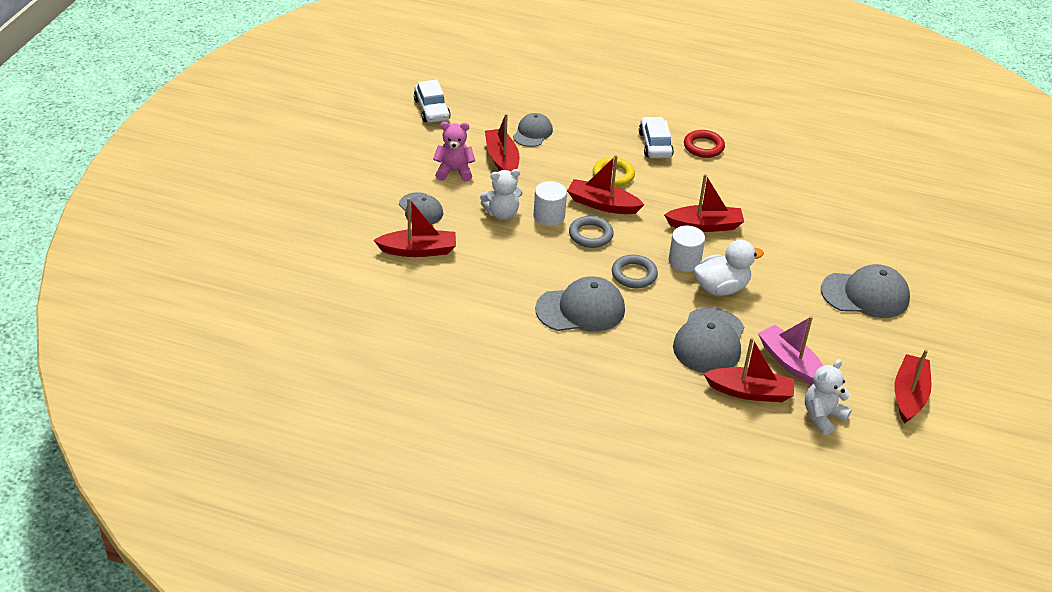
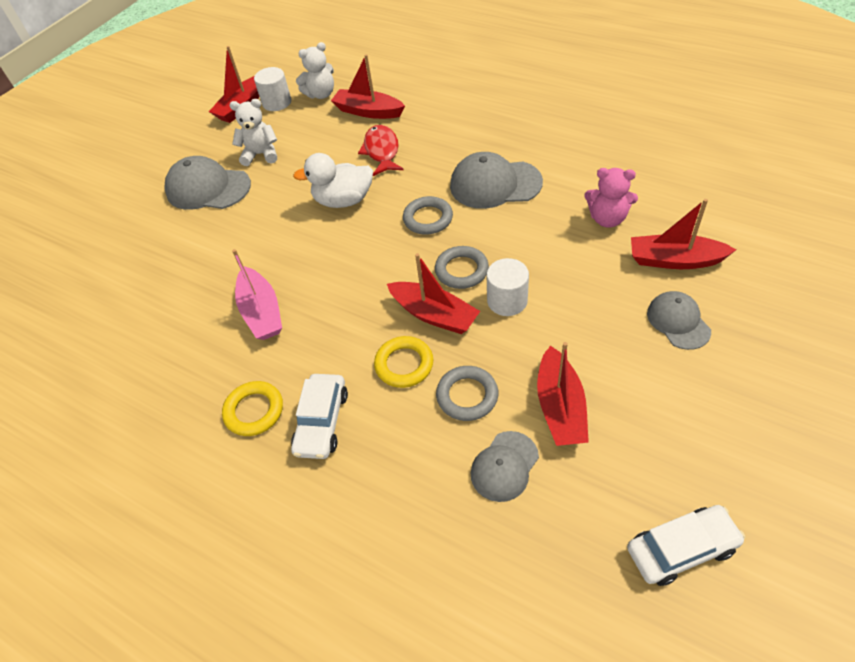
camera: 160 degrees left, 10 degrees up
(431, 109) = (681, 549): white car -> white car turned 75 degrees clockwise
(454, 171) = (634, 389): pink teddy bear -> pink teddy bear (607, 219)
(502, 213) = (567, 308): white teddy bear -> white teddy bear (261, 154)
(564, 162) = (467, 396): none -> grey ring
(684, 261) = (367, 232): white cylinder -> white cylinder (277, 102)
(703, 147) = (254, 411): red ring -> yellow ring
(705, 225) = (321, 276): red boat -> none
(709, 341) = (381, 151): grey cap -> red fish
(791, 363) = (320, 131): pink boat -> pink boat (261, 312)

